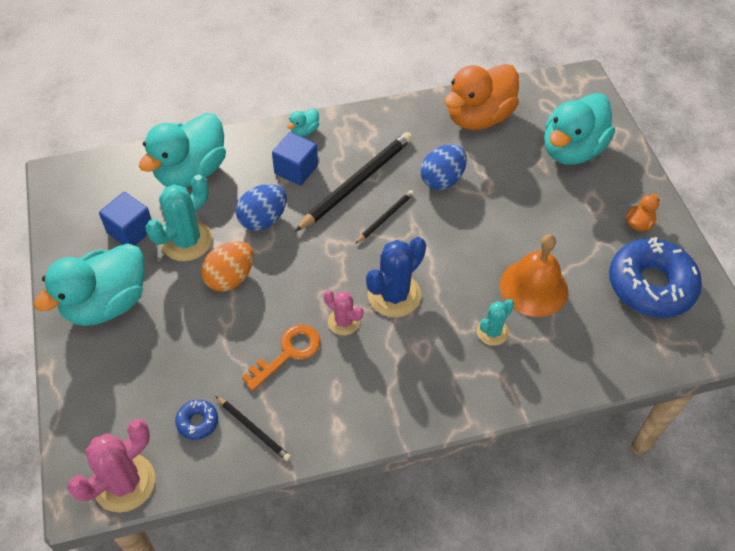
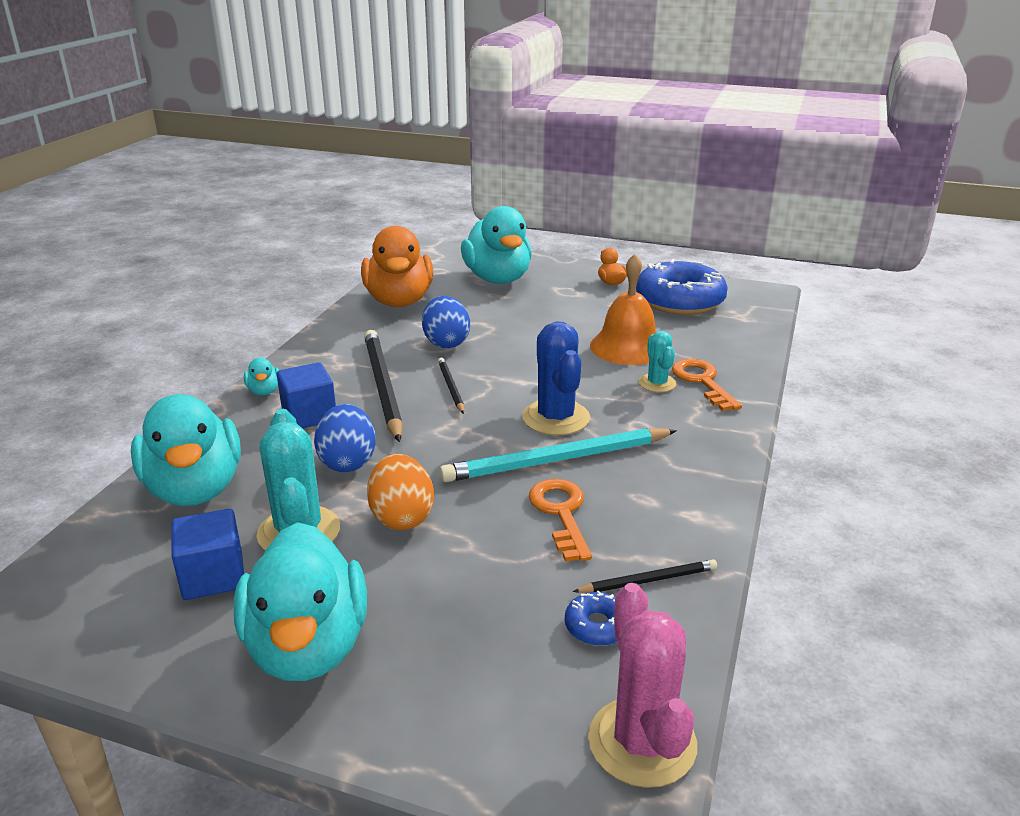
camera: 55 degrees left, 25 degrees down
(343, 322) = (557, 460): pink cactus -> turquoise pencil
(520, 359) = (702, 381): none -> orange key

